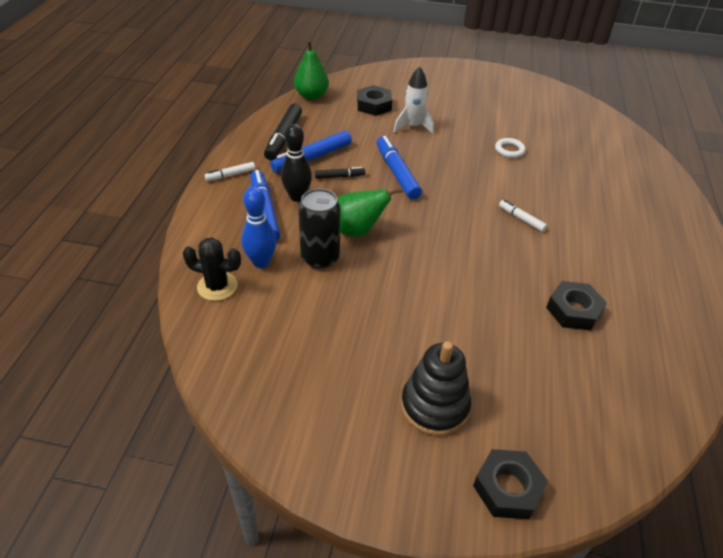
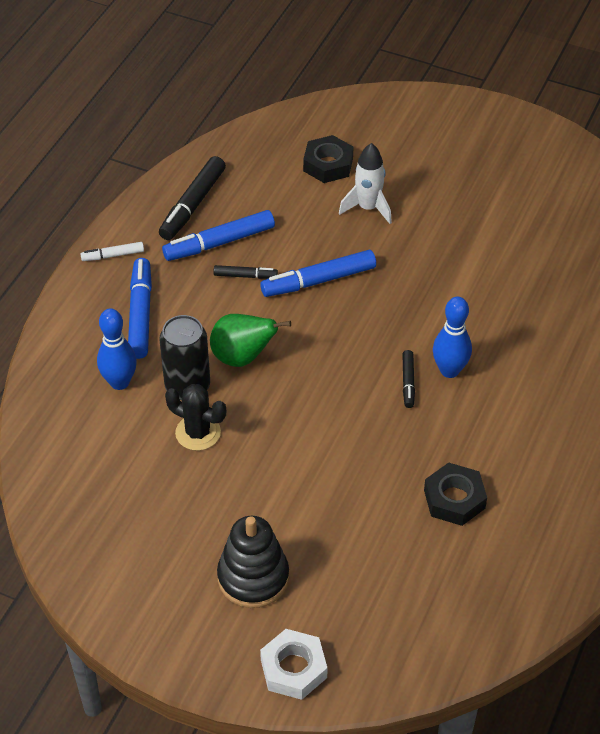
camera: 15 degrees right, 5 degrees up
(217, 286) = (65, 405): black cactus -> black cactus (198, 432)
(297, 197) = (184, 299): black bowling pin -> none
(311, 96) = (248, 138): green pear -> none
(397, 173) = (319, 281): blue marker -> blue marker turned 105 degrees counterclockwise
(494, 231) = (408, 382): none -> black marker
(508, 488) = (293, 668): black nut -> white nut
(509, 150) = (482, 264): white ring -> none
(521, 219) = (449, 370): white marker -> blue bowling pin

